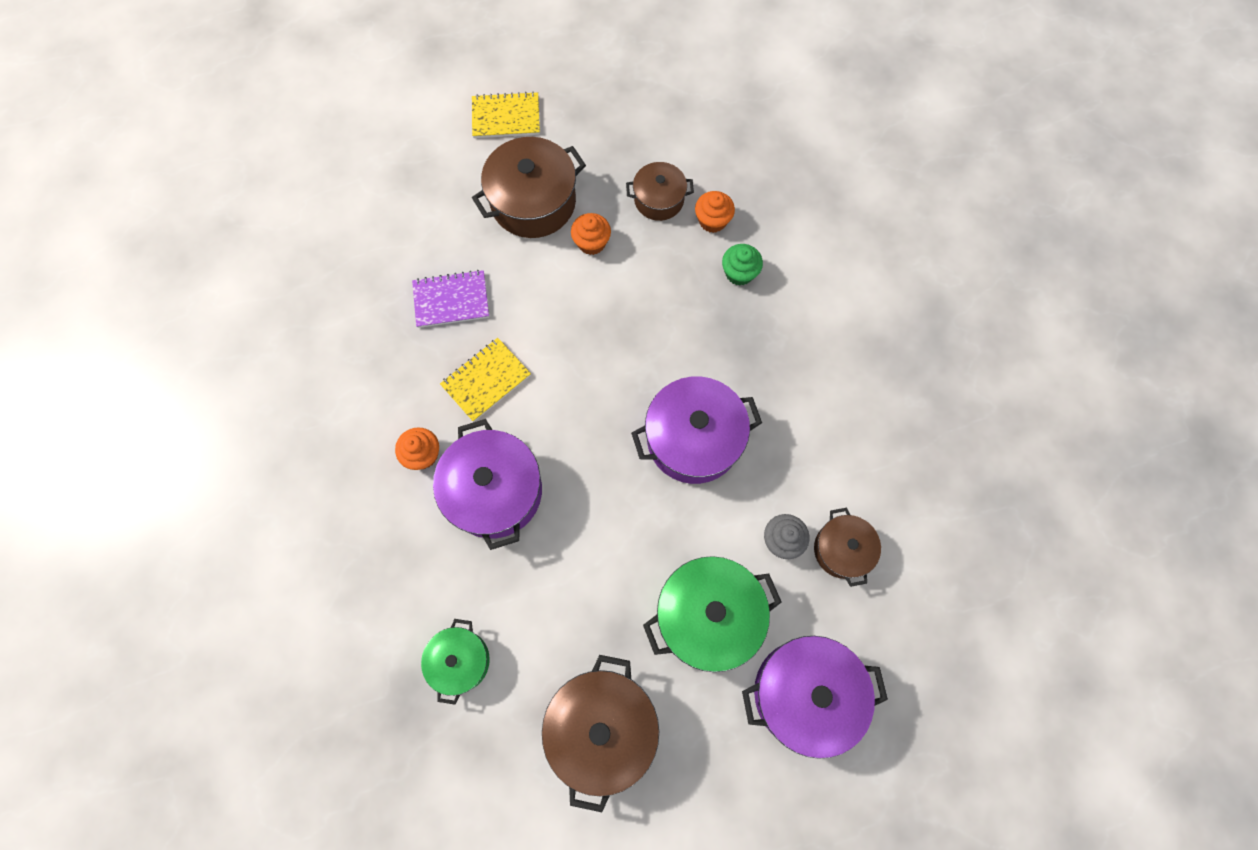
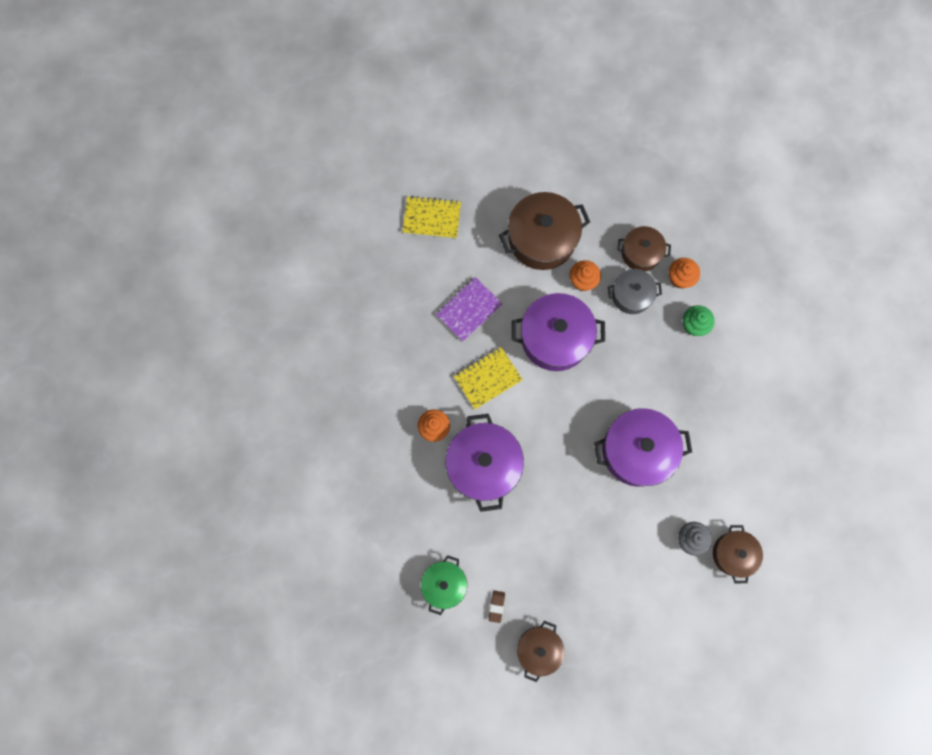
camera: 10 degrees right, 5 degrees up
(451, 300) = (469, 310): purple notebook -> purple notebook turned 45 degrees counterclockwise
(506, 117) = (529, 162): yellow notebook -> yellow notebook (432, 218)
(536, 678) = (496, 606): none -> brown eraser
(602, 727) = (538, 649): brown pot -> brown pot, size x0.59
(655, 250) = (631, 295): none -> grey pot
(708, 616) = (626, 584): green pot -> none
(805, 693) = (687, 652): purple pot -> purple pot (555, 338)

